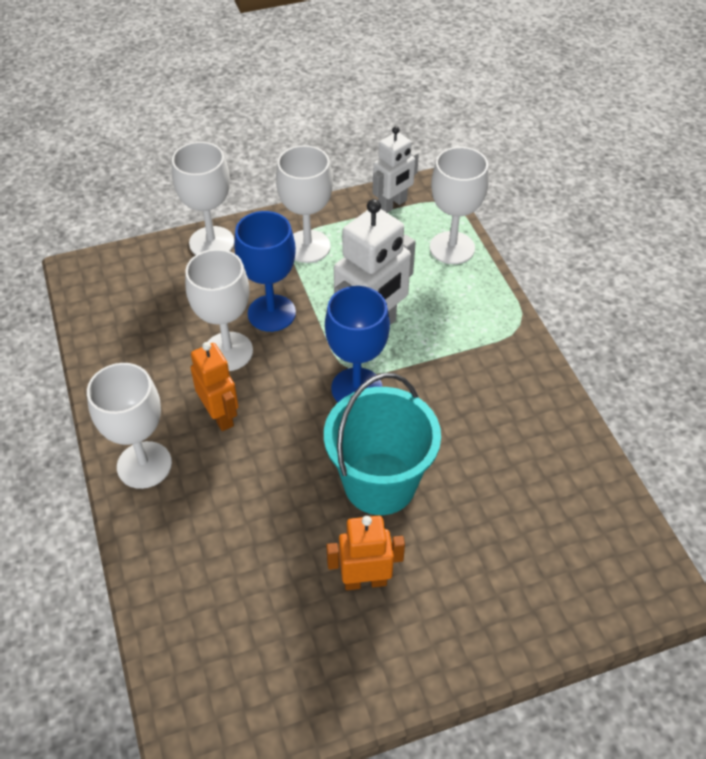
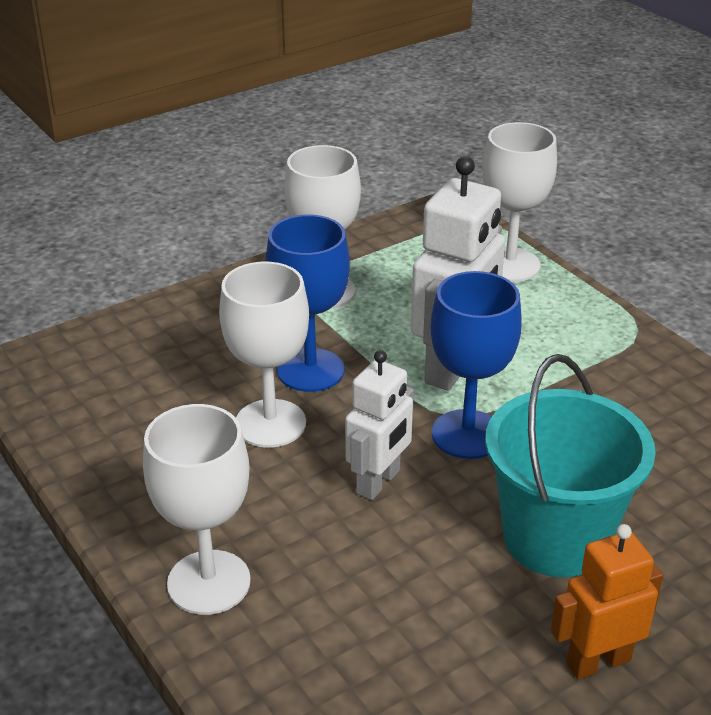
camera: 15 degrees left, 15 degrees down
(211, 242) = (192, 307): white goblet -> none
(220, 415) = (294, 500): orange robot -> none
(392, 204) = (412, 232): white robot -> white robot (378, 482)

